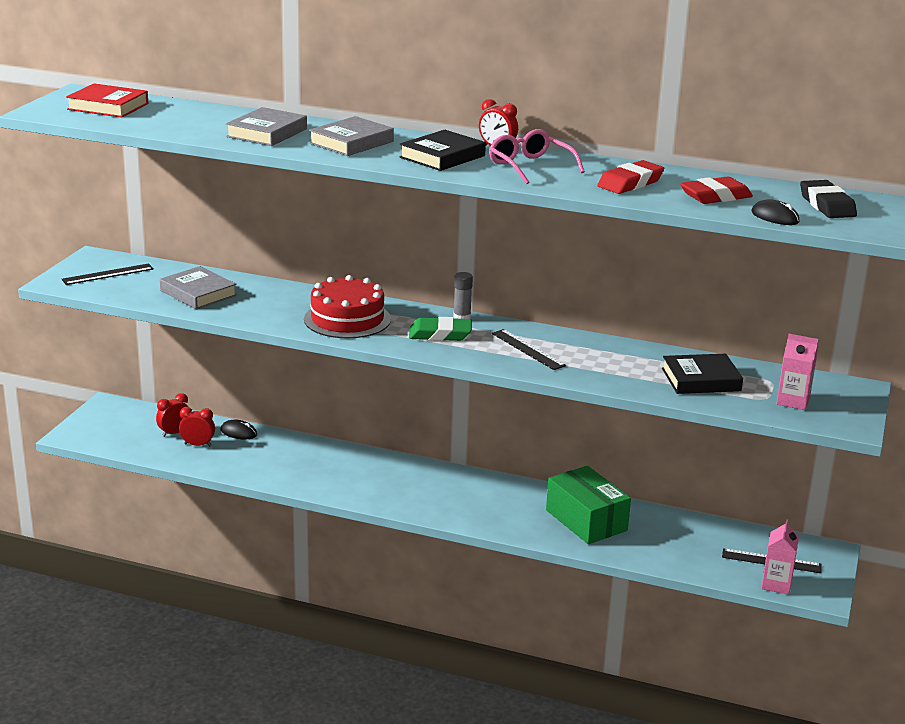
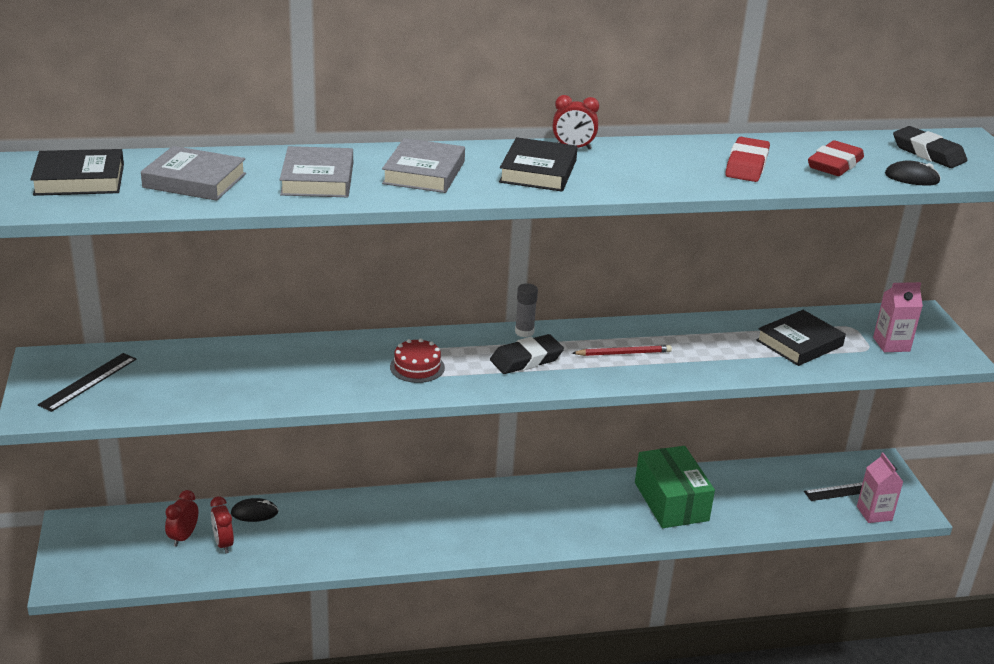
camera: 30 degrees left, 5 degrees up
(108, 106) = (79, 179): red book -> black book
(198, 293) = (222, 378): grey book -> grey book (195, 180)
(198, 445) = (223, 544): red clock -> red clock turned 90 degrees counterclockwise
(347, 319) = (417, 367): red cake -> red cake, size x0.55
(440, 334) = (526, 359): green eraser -> black eraser
(528, 349) = (623, 353): black ruler -> red pencil
(530, 167) = (635, 165): pink glasses -> none
(586, 520) = (671, 501): green box -> green box turned 45 degrees clockwise

